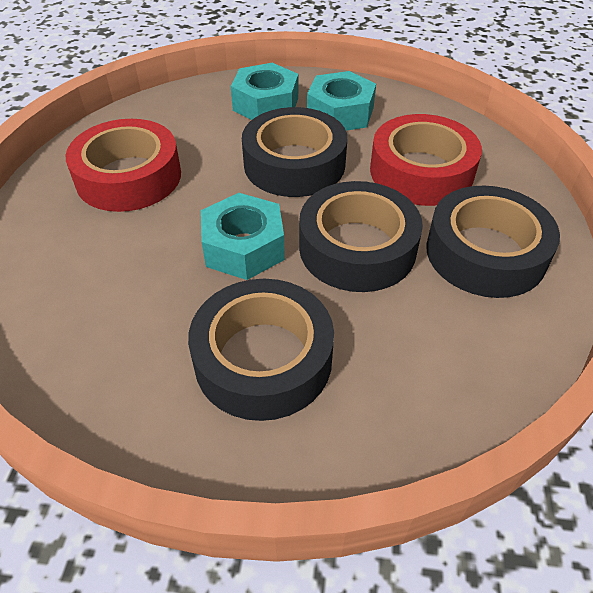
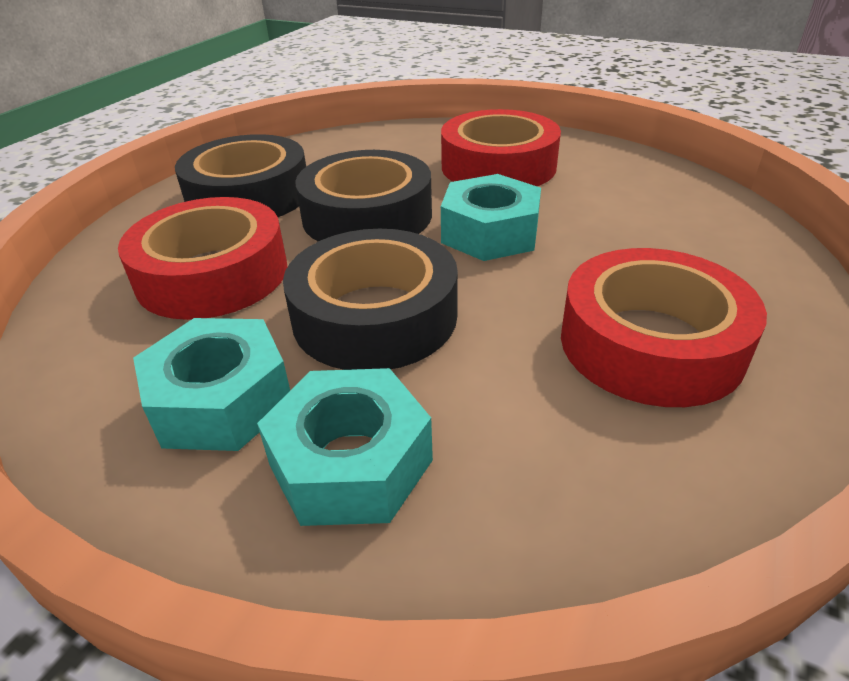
camera: 160 degrees left, 10 degrees down
(263, 359) = (498, 166): black tape -> red tape

